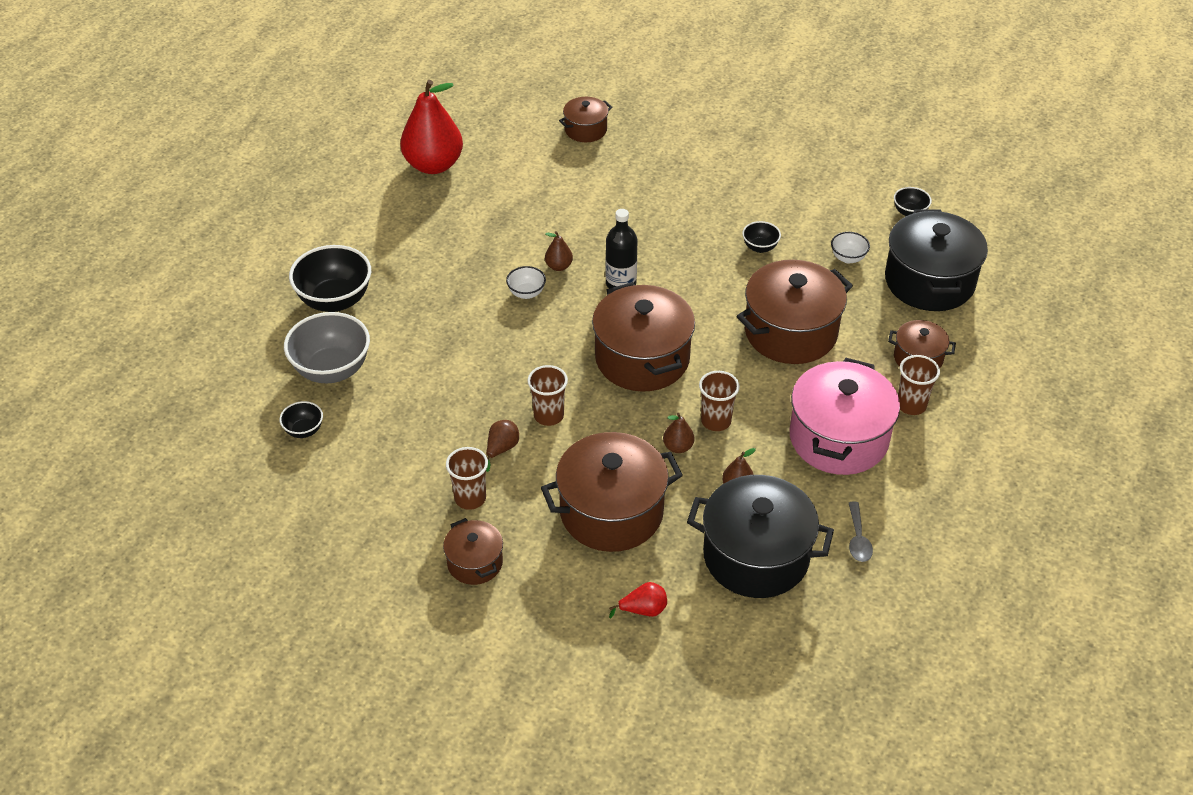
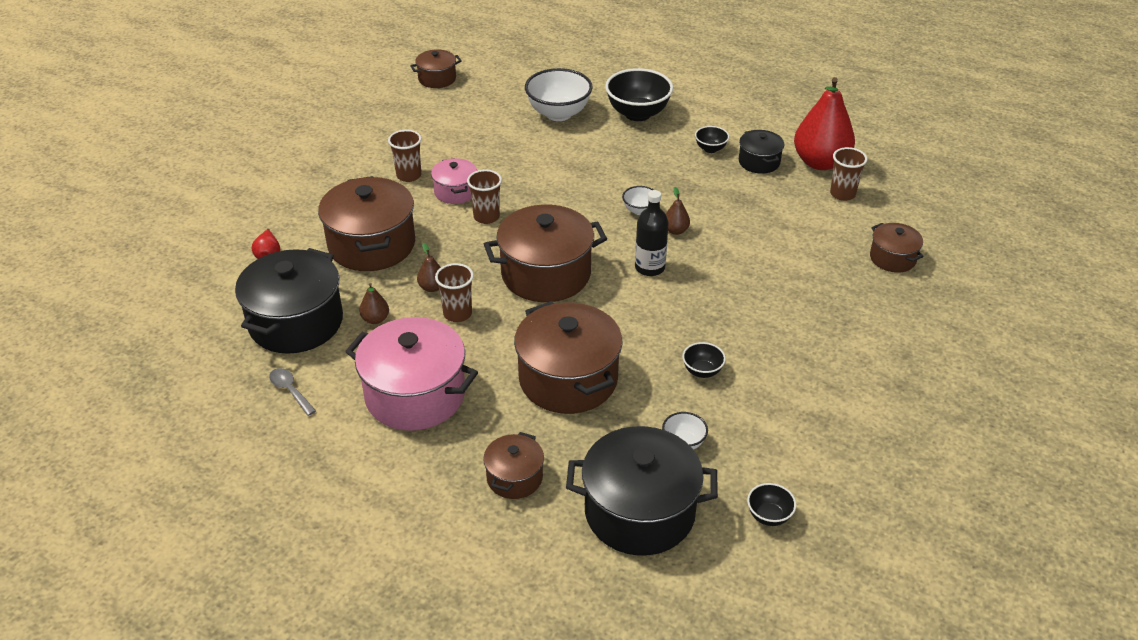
camera: 95 degrees right, 5 degrees down
(304, 430) = (497, 103): black bowl -> black bowl (710, 149)
(332, 370) = (558, 114): grey bowl -> white bowl
(434, 207) = (759, 162): none -> black pot
(475, 563) = (346, 176): brown pot -> brown pot (437, 79)
(501, 449) = (455, 192): brown pear -> pink pot
(858, 539) = (290, 390): grey spoon -> grey spoon turned 45 degrees clockwise
(911, 405) = (446, 459): brown cup -> brown cup (842, 194)

